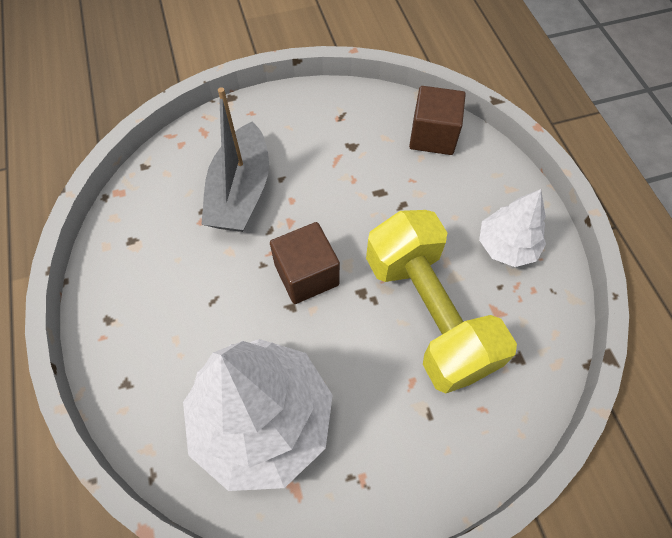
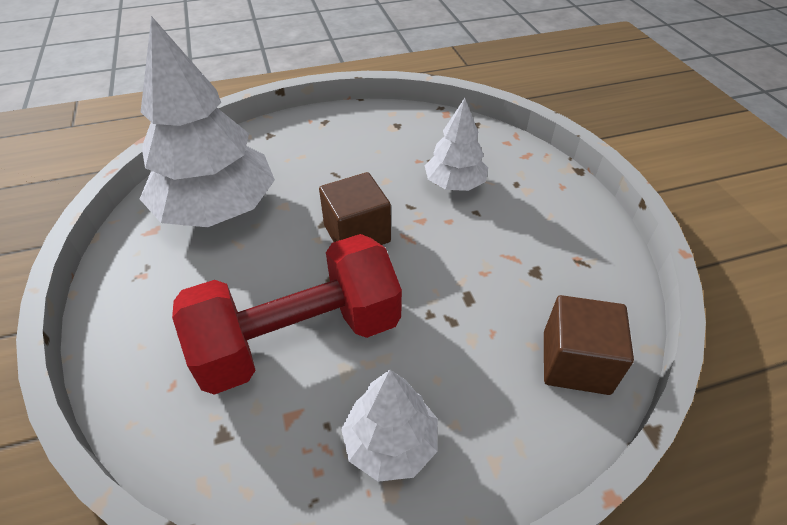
camera: 90 degrees right, 15 degrees down
(241, 192) = (454, 184): grey boat -> white tree
(428, 313) = (299, 338): yellow dumbbell -> red dumbbell

